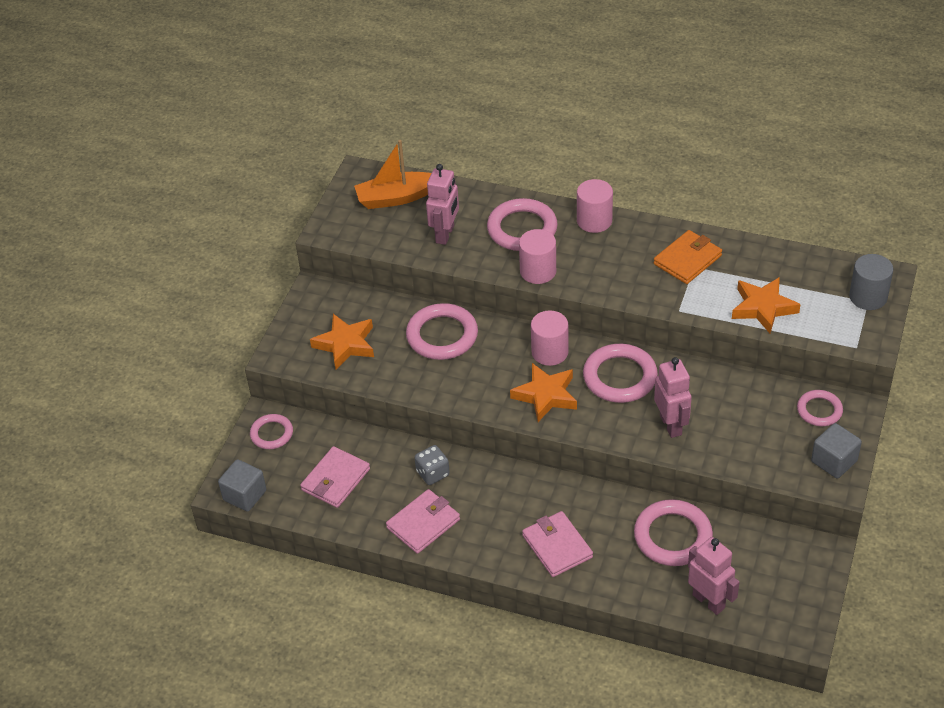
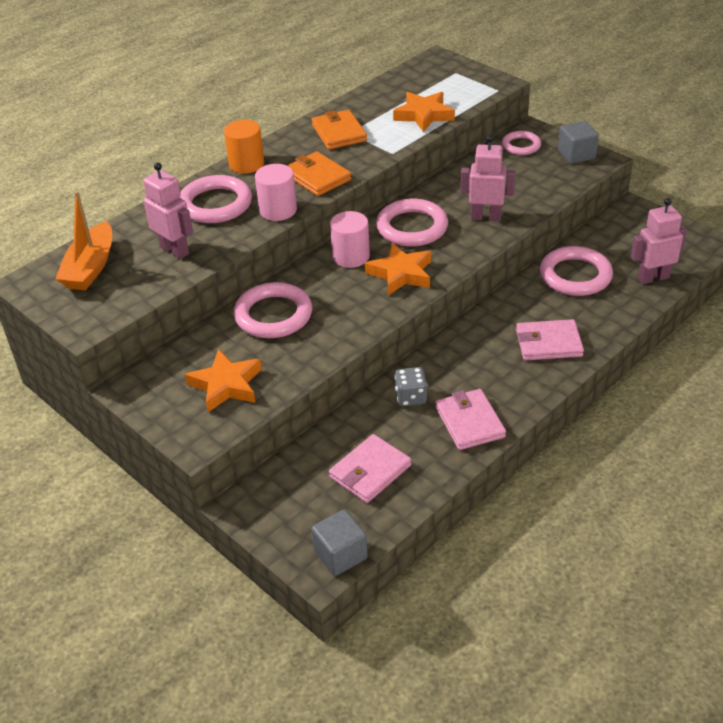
camera: 65 degrees left, 5 degrees down
(271, 434) = (269, 506): pink ring -> none
(335, 479) = (370, 471): pink wallet -> pink wallet turned 75 degrees clockwise
(594, 221) = (246, 164): pink cylinder -> orange cylinder
(604, 275) = (317, 177): none -> orange wallet
(868, 297) = (451, 71): grey cylinder -> none

